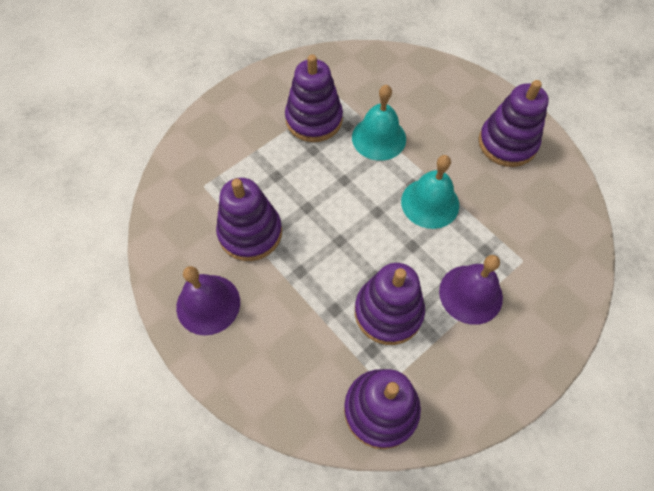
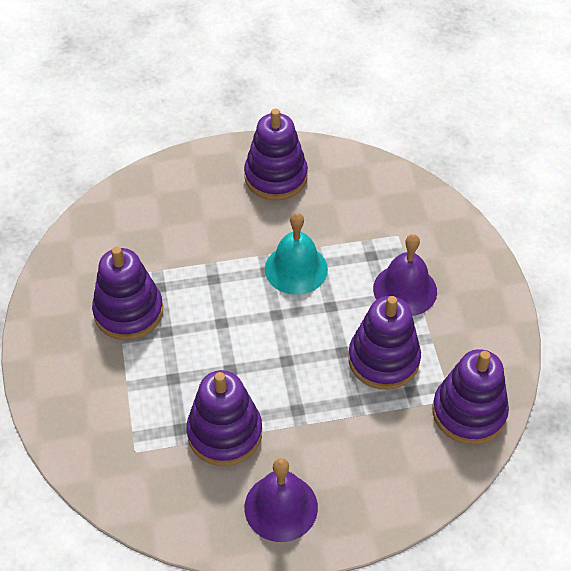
camera: 60 degrees left, 10 degrees down
(379, 138) = (194, 269): turquoise bell -> none

